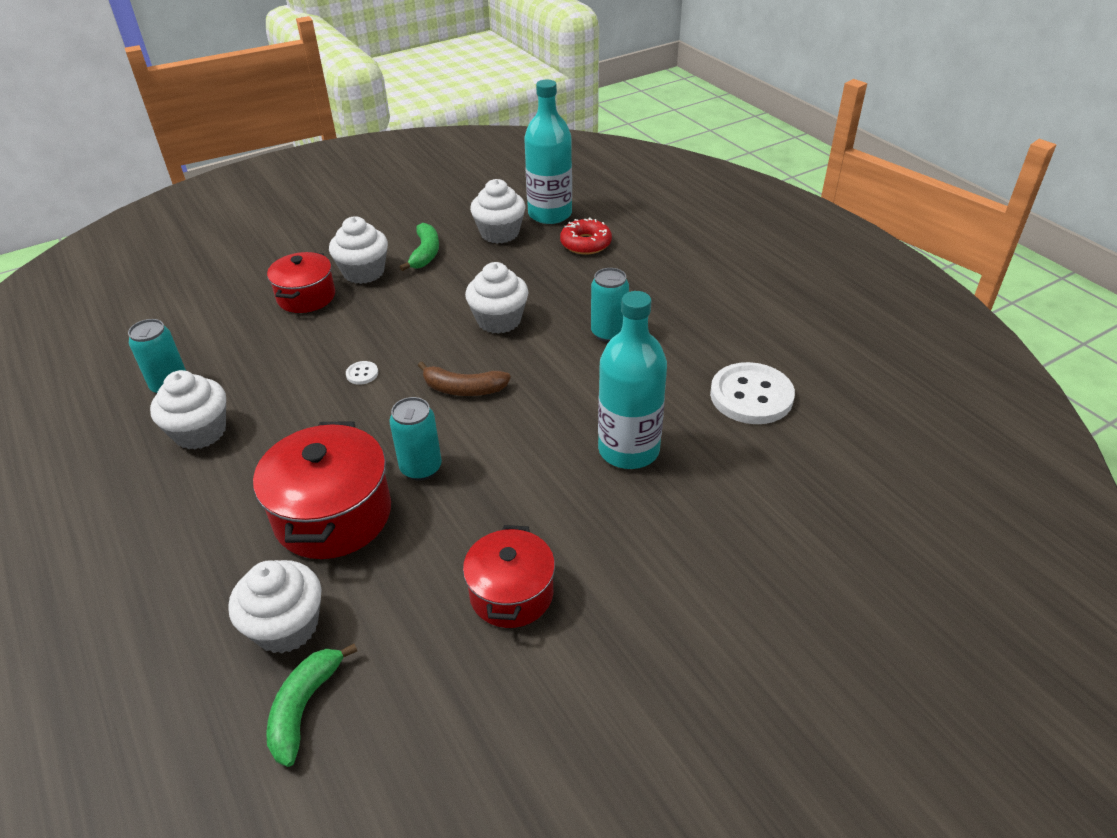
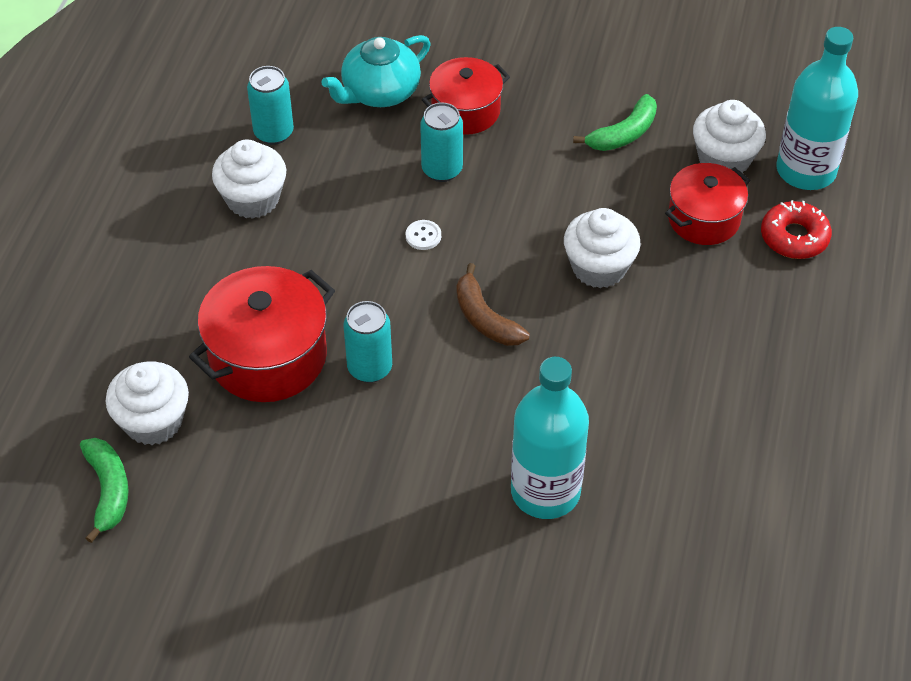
camera: 45 degrees right, 10 degrees up
(229, 320) = (379, 92): none -> turquoise teapot
(304, 707) = (108, 490): green banana -> green banana turned 105 degrees clockwise
(363, 272) = (543, 117): white cupcake -> none
(511, 594) = (314, 530): red pot -> red pot (703, 219)
(608, 333) = (680, 361): turquoise can -> turquoise can (442, 170)
(751, 396) = (721, 534): white button -> none

